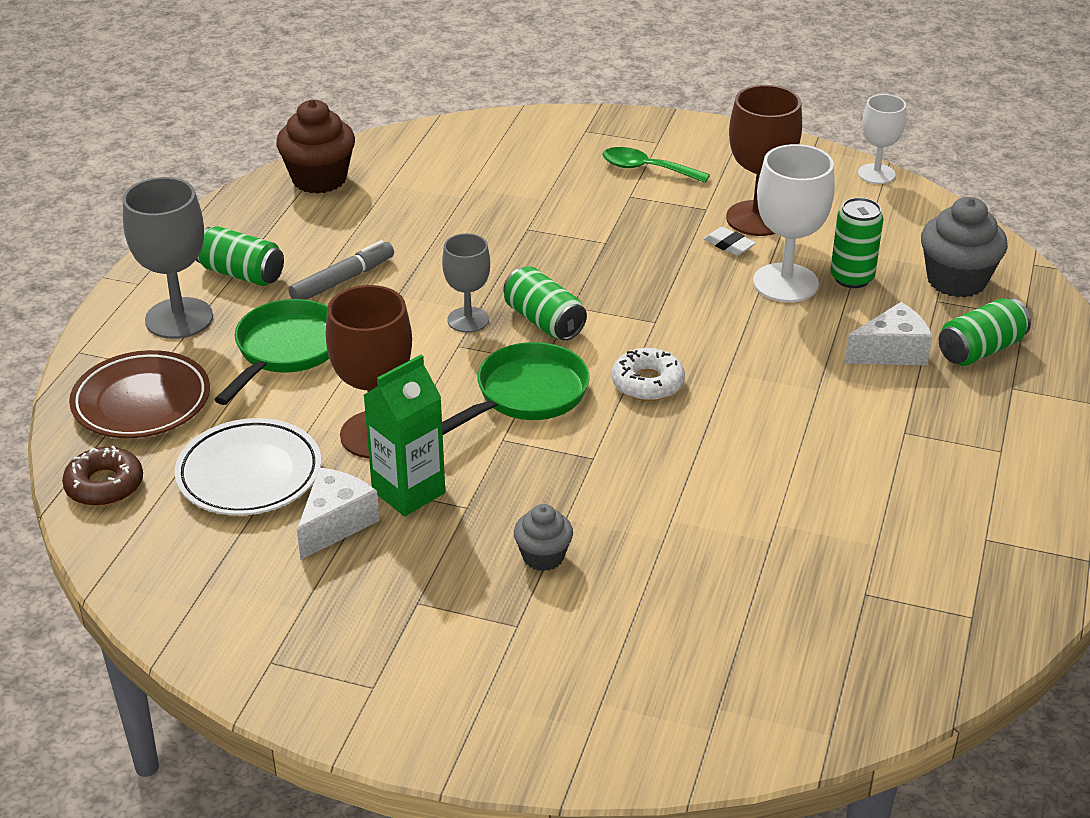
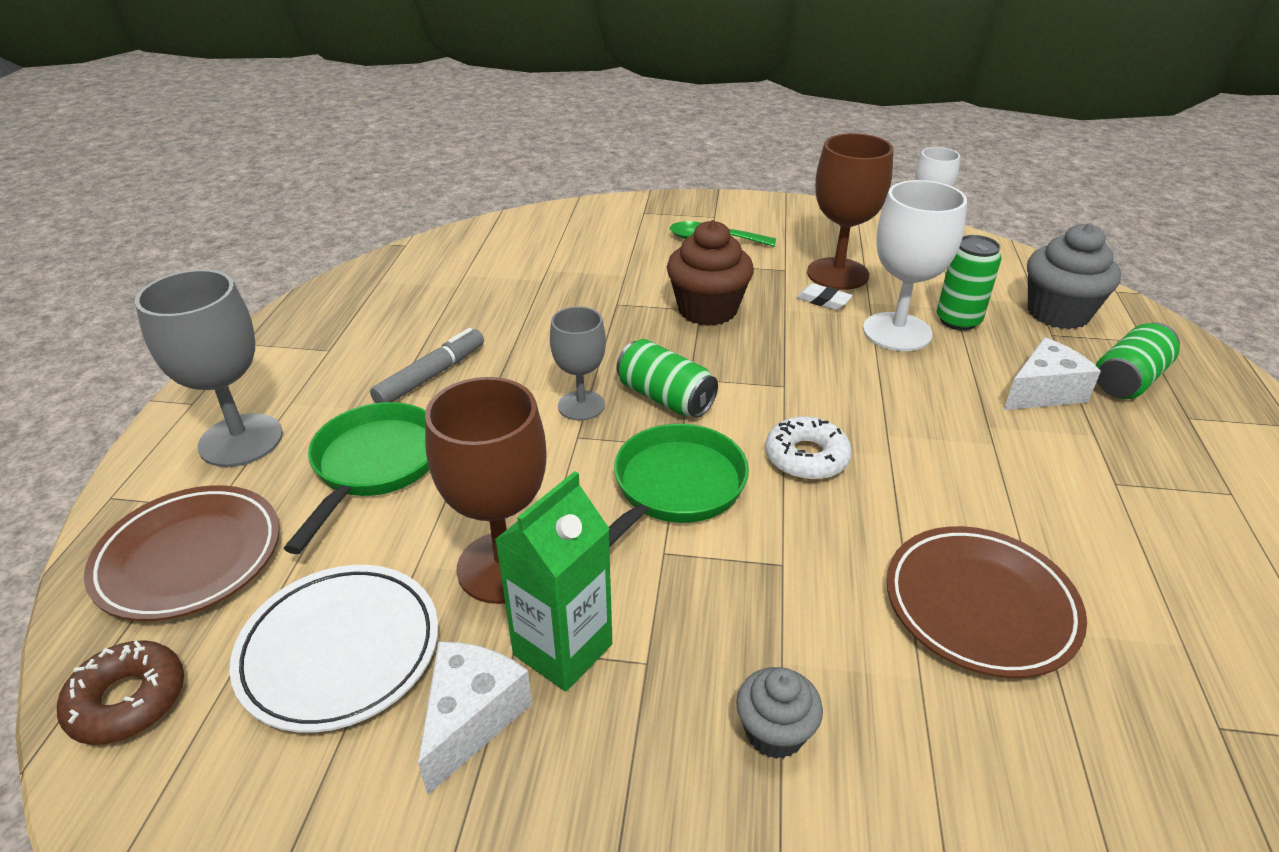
camera: 10 degrees left, 0 degrees up
(241, 274) = (314, 380): green can -> none
(319, 179) = (392, 276): brown cupcake -> brown cupcake (707, 310)
(734, 502) = (980, 606): none -> brown plate

